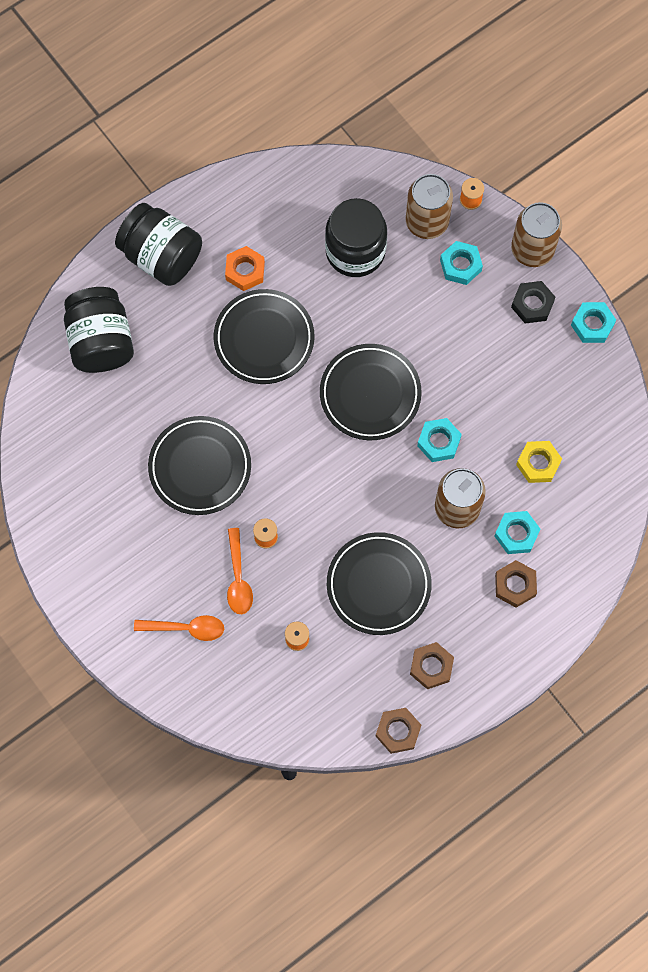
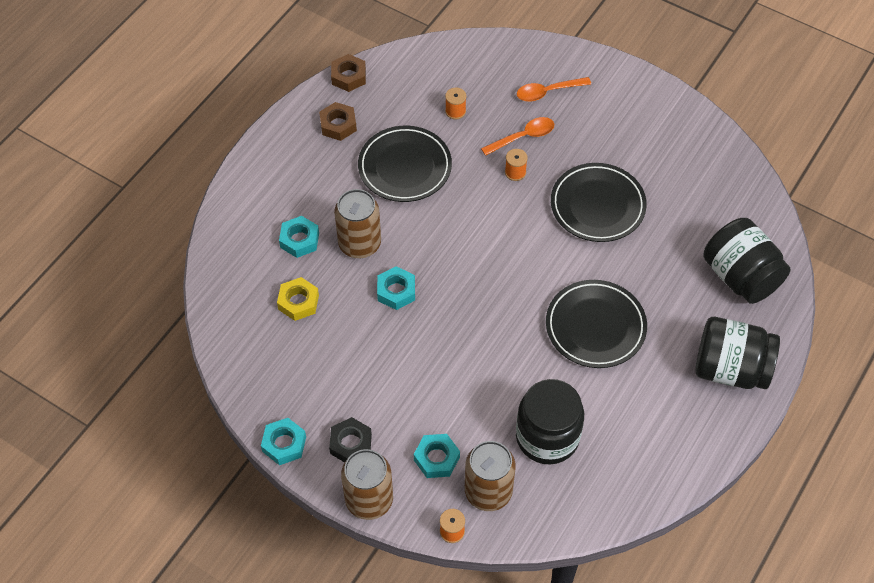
camera: 160 degrees right, 15 degrees down
(238, 578) = (523, 137): orange spoon -> orange spoon turned 90 degrees clockwise
(245, 271) = (644, 382): orange nut -> none
(370, 394) = (475, 311): black plate -> none
(515, 585) = (288, 202): brown nut -> none

